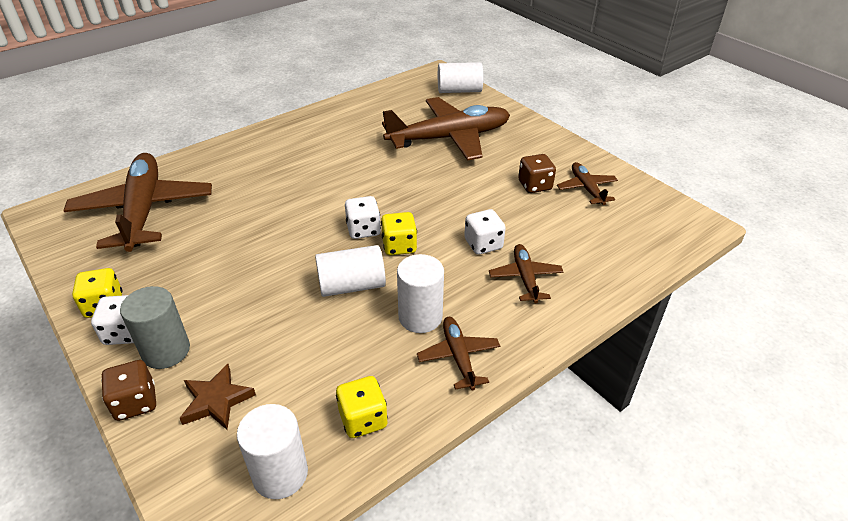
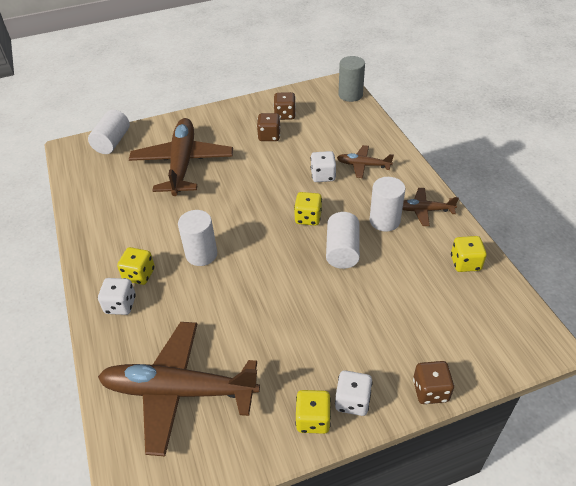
camera: 70 degrees left, 5 degrees up
(166, 351) = (381, 370): grey cylinder -> grey cylinder (350, 95)
(216, 400) = (437, 339): brown star -> none
(280, 154) = (139, 275): none -> yellow dice
(280, 474) = (501, 308): white cylinder -> white cylinder (201, 254)
(363, 230) = (280, 234): white dice -> white dice (120, 305)
(586, 189) = (285, 115): brown plane -> brown dice

